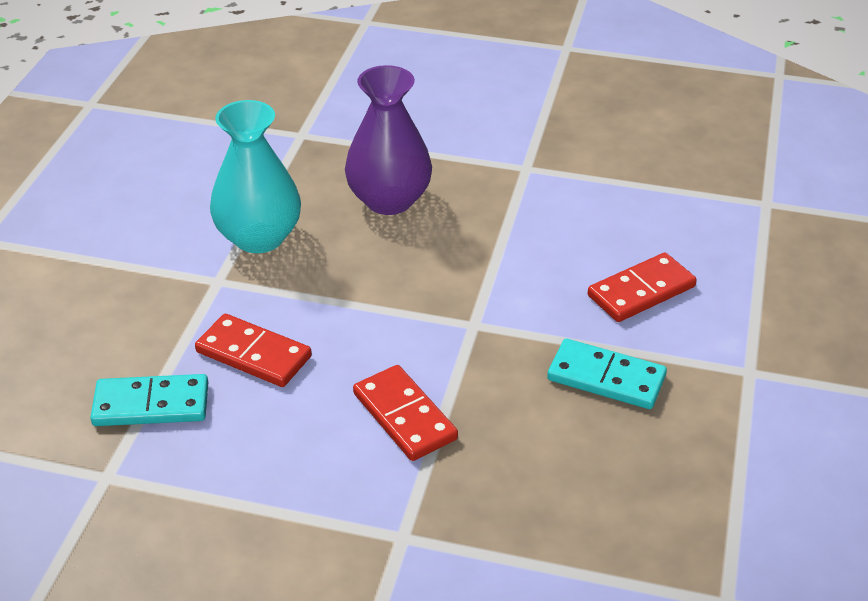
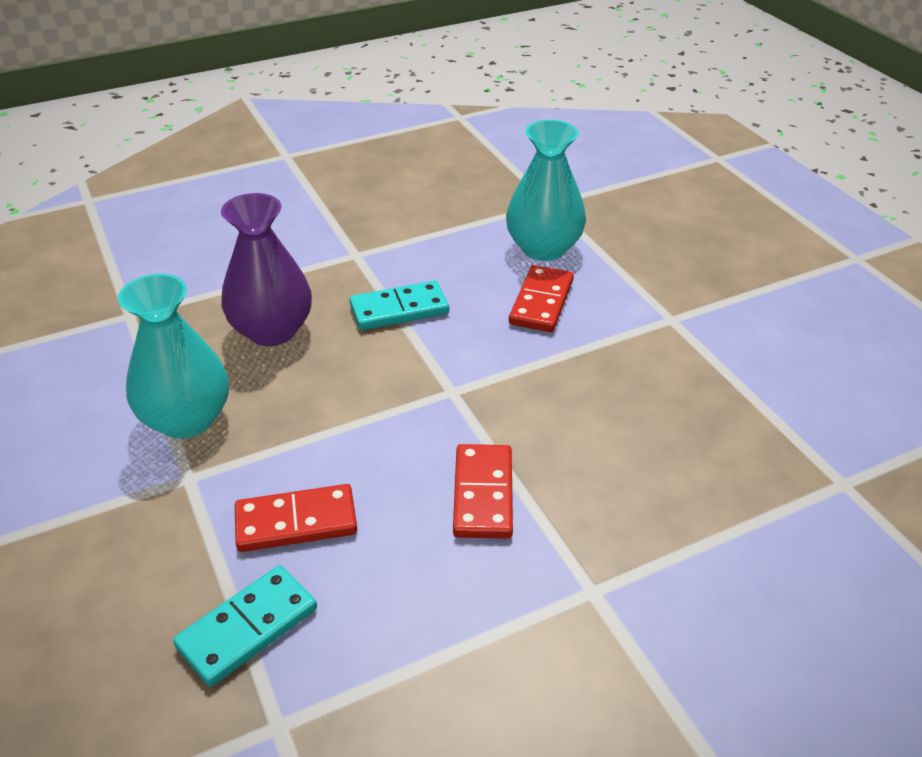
camera: 40 degrees left, 0 degrees up
(404, 416) = (483, 494): red domino -> red domino turned 75 degrees clockwise
(606, 378) = (590, 376): turquoise domino -> turquoise domino (399, 309)
(704, 243) = (543, 248): none -> turquoise vase

